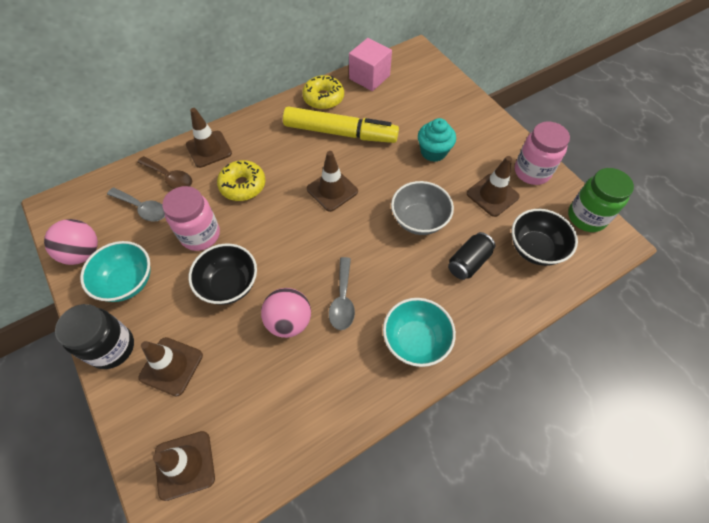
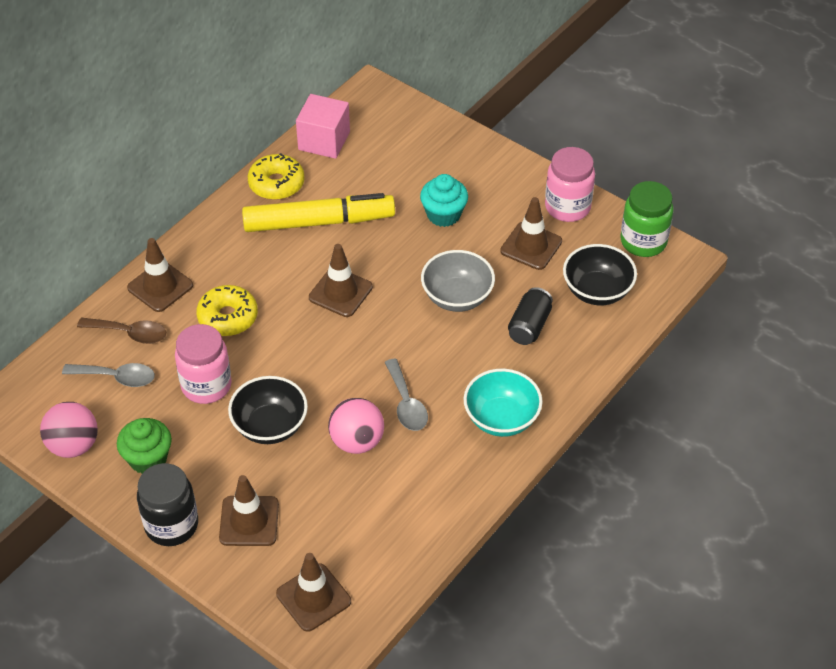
camera: 20 degrees left, 10 degrees down
(127, 282) = (148, 459): turquoise bowl -> green cupcake

